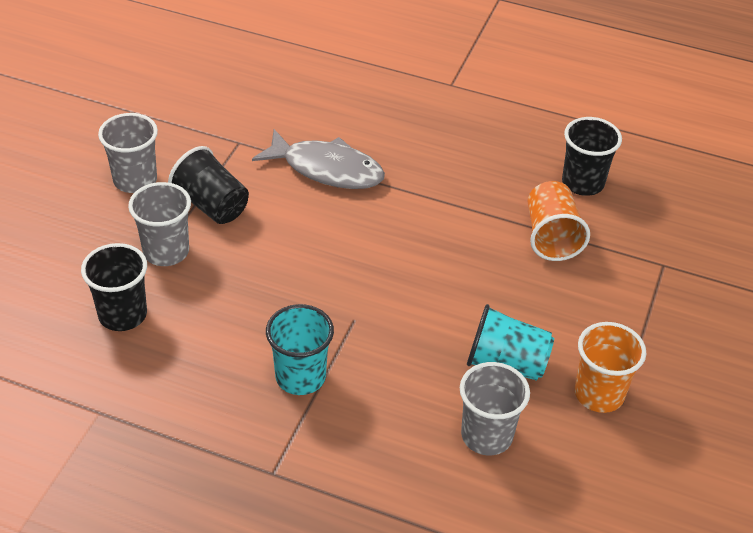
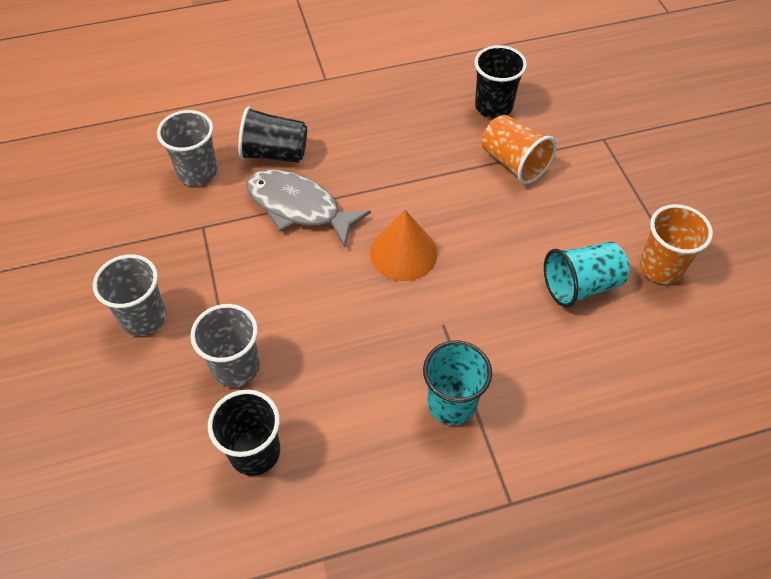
camera: 35 degrees left, 10 degrees up
(211, 205) = (234, 298): black cup -> black cup (274, 153)
(327, 169) = (298, 207): grey fish -> grey fish turned 135 degrees counterclockwise
(377, 250) = (403, 253): none -> orange cone
(486, 436) = (624, 354): grey cup -> grey cup (197, 172)

